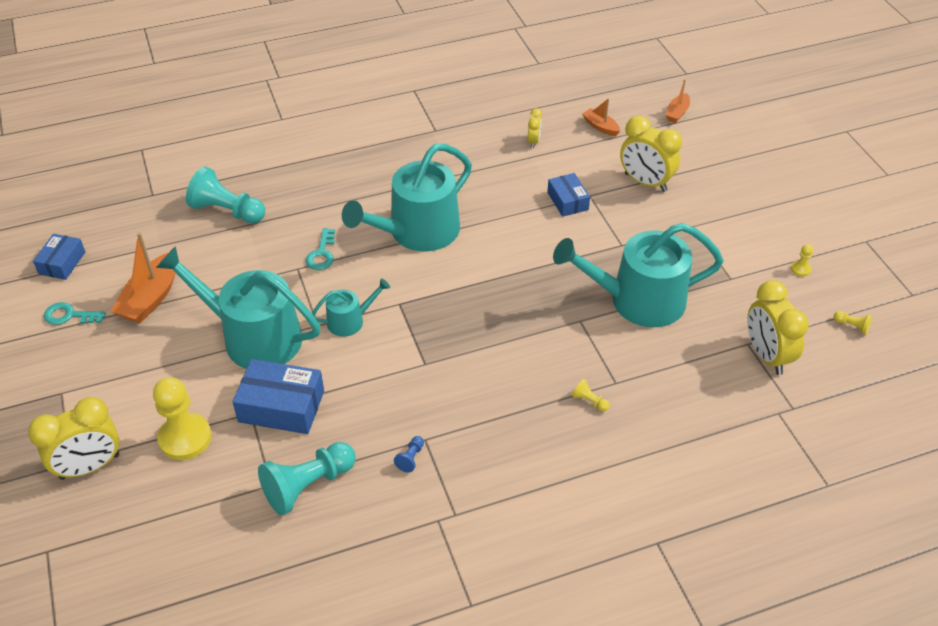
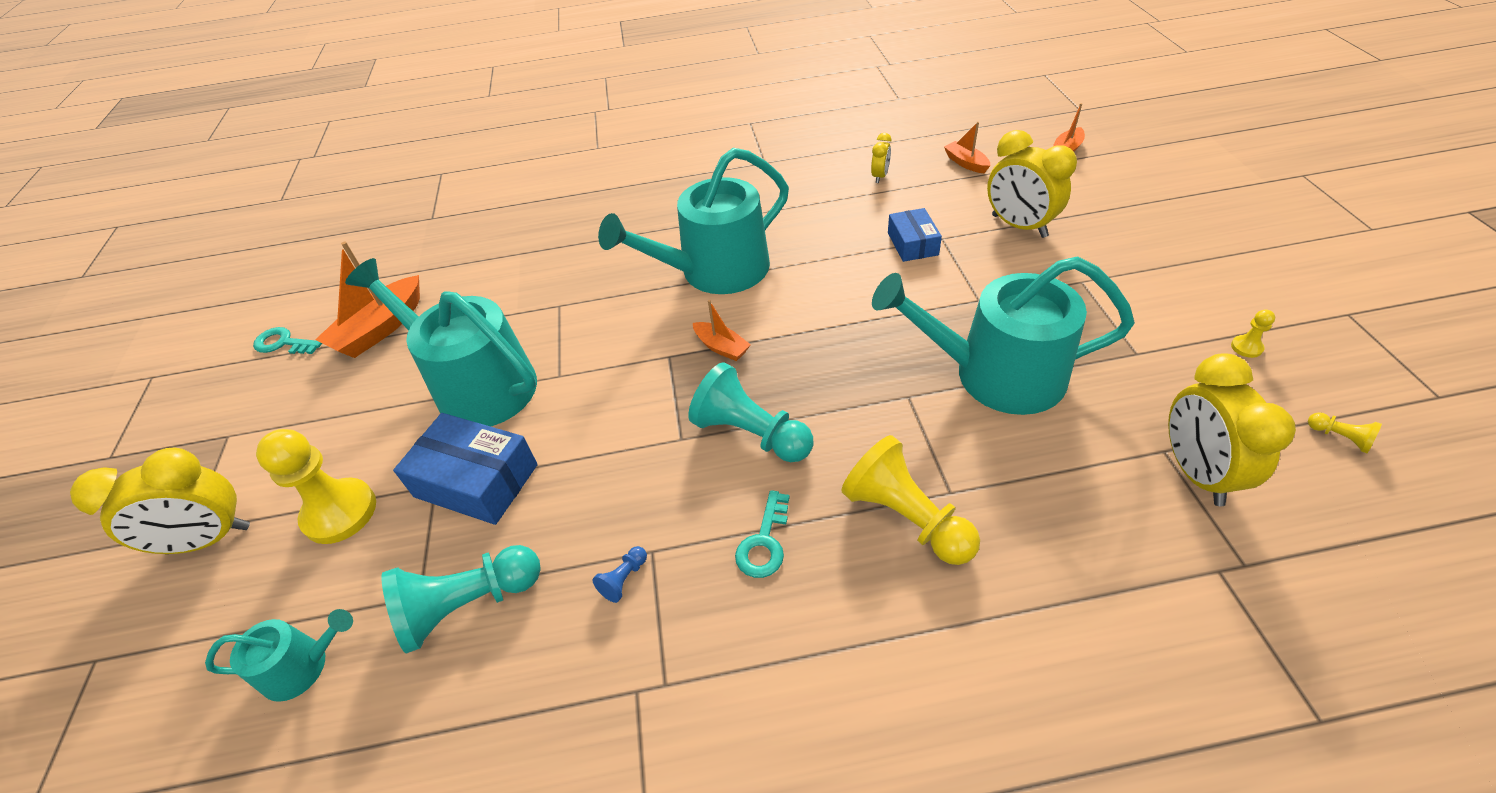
camera: 15 degrees right, 0 degrees up
(62, 263) = (305, 284): blue box -> none
(227, 211) = (504, 238): turquoise pawn -> turquoise pawn (751, 433)
(322, 254) = (593, 290): turquoise key -> turquoise key (764, 542)
(350, 321) = (601, 373): turquoise watering can -> turquoise watering can (302, 666)
(438, 294) = (721, 347): none -> orange boat
(589, 401) = (906, 517): yellow pawn -> yellow pawn, size x2.37

